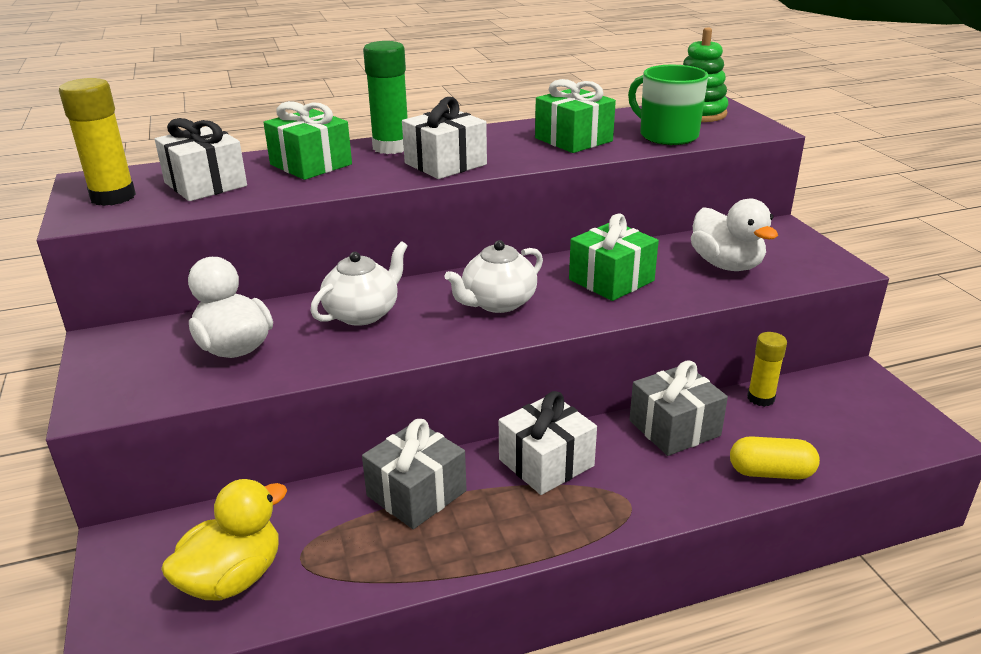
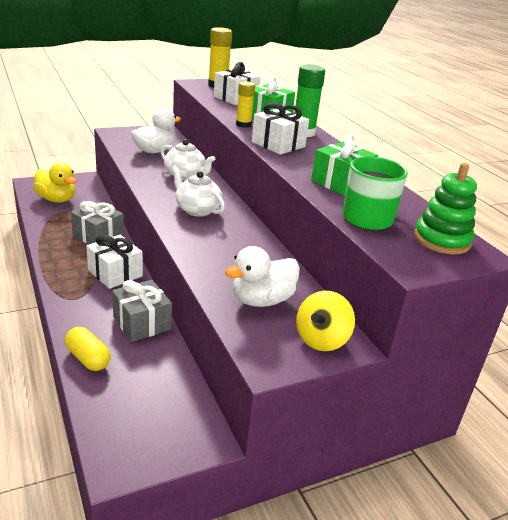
camera: 80 degrees right, 0 degrees up
(611, 280) = (230, 248): green gift -> none
(760, 398) = (174, 369): yellow glue stick -> yellow glue stick (243, 125)
(770, 473) = (88, 358): yellow capsule -> yellow capsule turned 45 degrees counterclockwise
(782, 239) = (321, 339): none -> yellow spinning top

